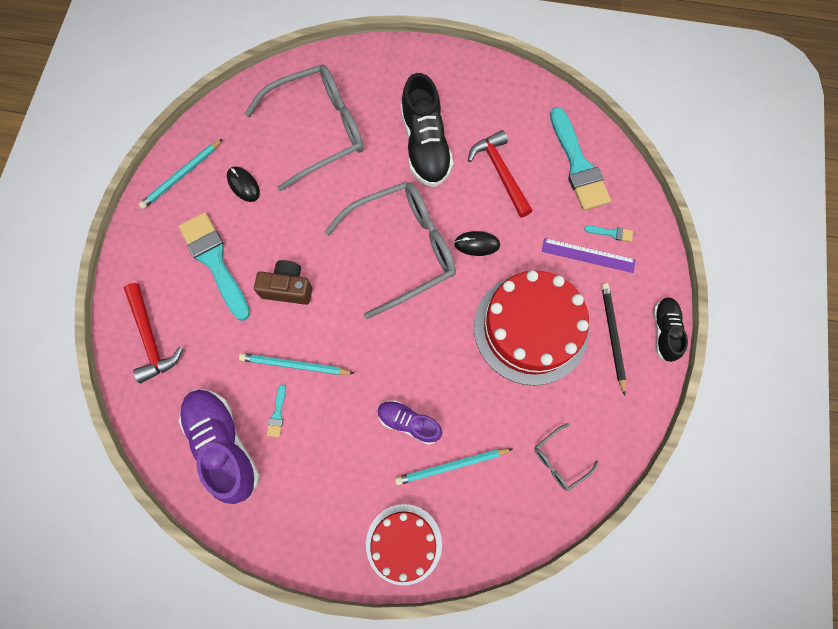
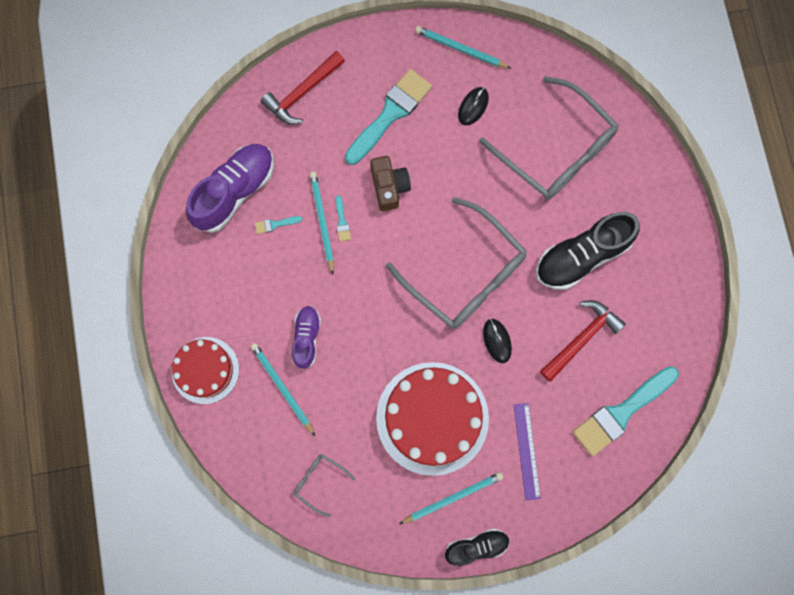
camera: 70 degrees right, 5 degrees up
(611, 233) = (559, 467): turquoise brush -> turquoise brush (342, 221)
(612, 336) = (453, 497): black pencil -> turquoise pencil

